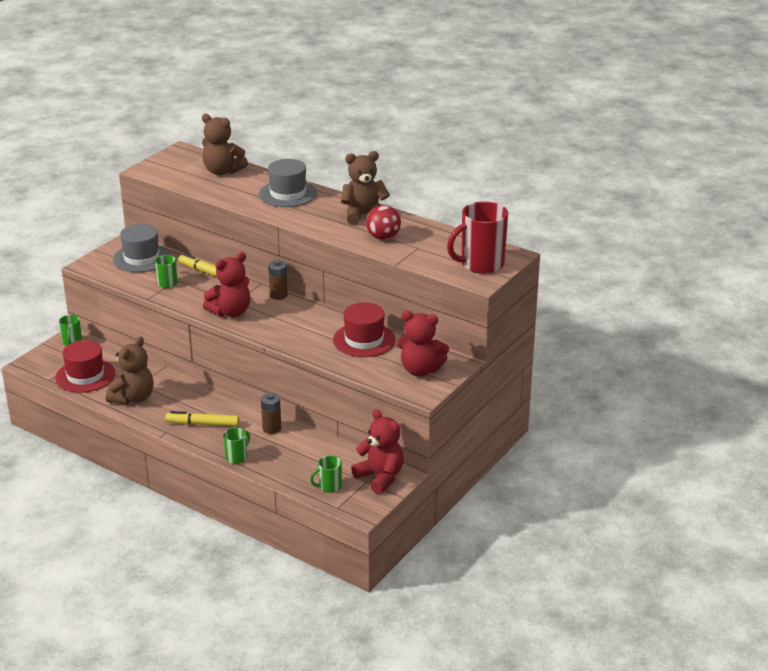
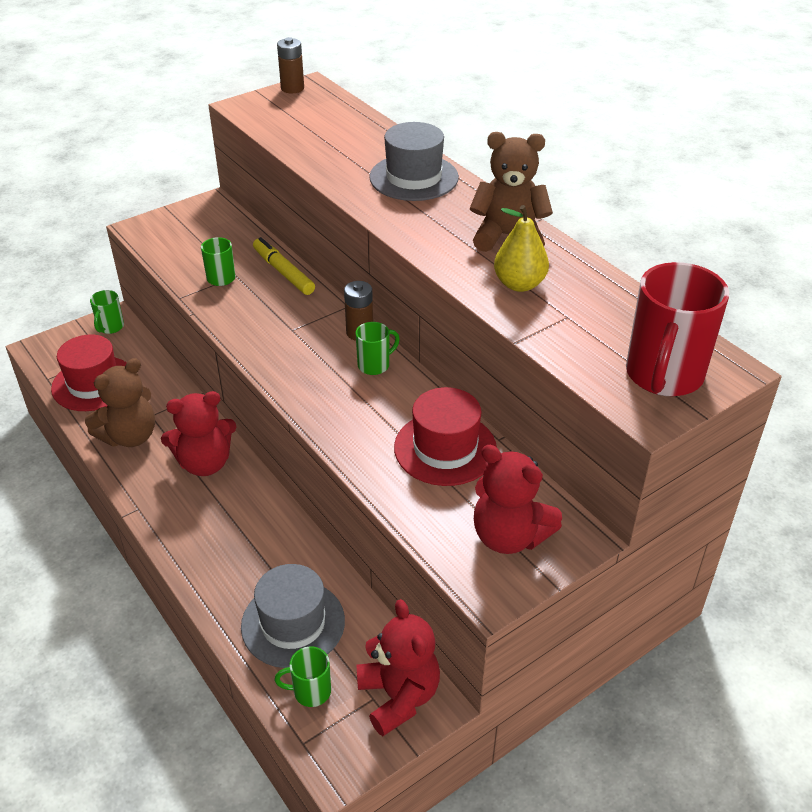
camera: 20 degrees right, 10 degrees up
(141, 258) = (213, 231): grey hat -> grey hat (293, 623)
(203, 424) = (193, 508): yellow marker -> none
(222, 171) = (344, 125): brown teddy bear -> none
(230, 312) = (276, 347): red teddy bear -> red teddy bear (205, 463)
(237, 457) = (206, 586): green mug -> green mug (374, 365)
(271, 428) = (283, 544): brown battery -> brown battery (292, 88)
(383, 237) = (519, 284): red ball -> yellow pear
(480, 264) = (663, 376): red mug -> red mug turned 60 degrees counterclockwise

